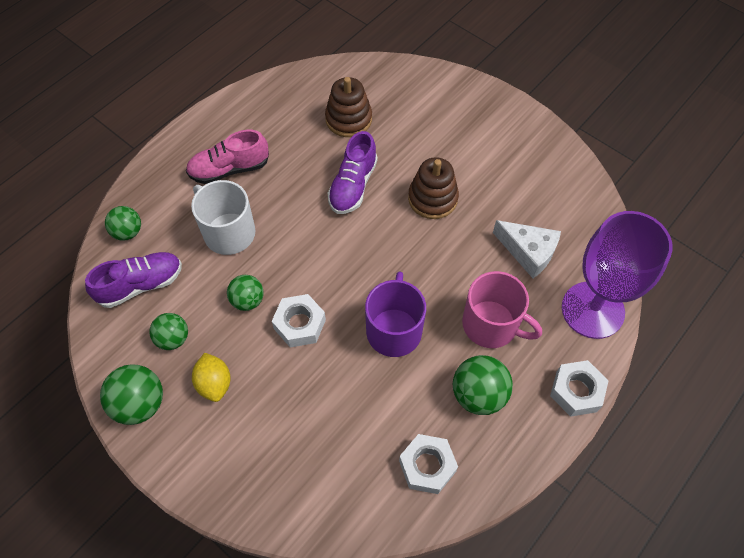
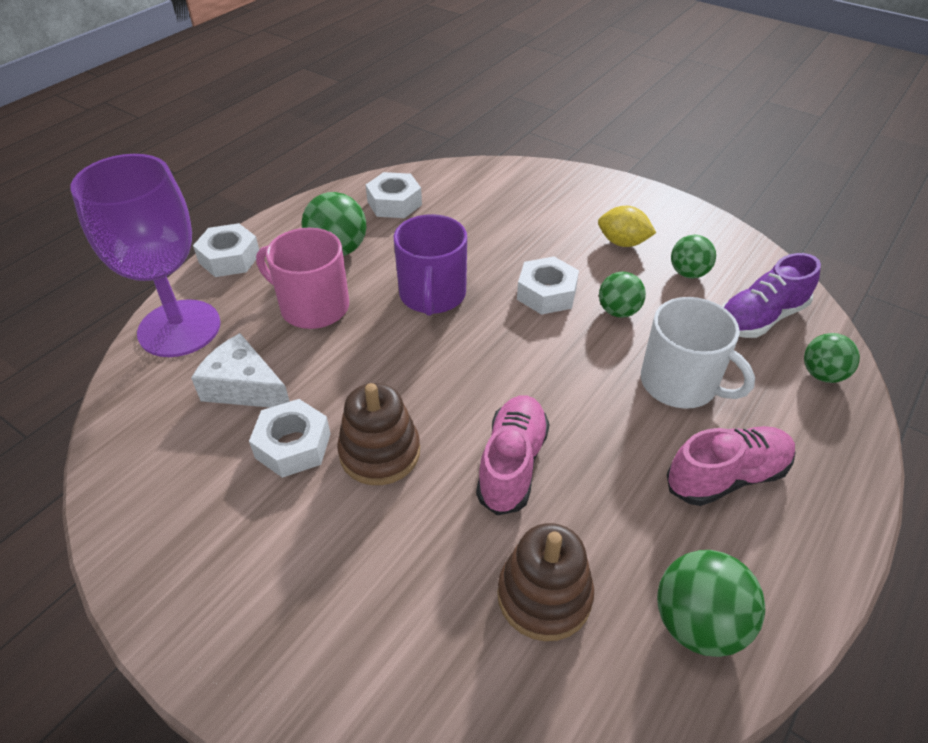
camera: 175 degrees right, 15 degrees down
(140, 403) = (691, 225): green ball -> green ball (698, 623)
(214, 383) = (622, 243): yellow lemon -> yellow lemon turned 45 degrees counterclockwise
(353, 186) = (512, 464): purple shoe -> pink shoe
(487, 207) = (293, 445): none -> white nut

